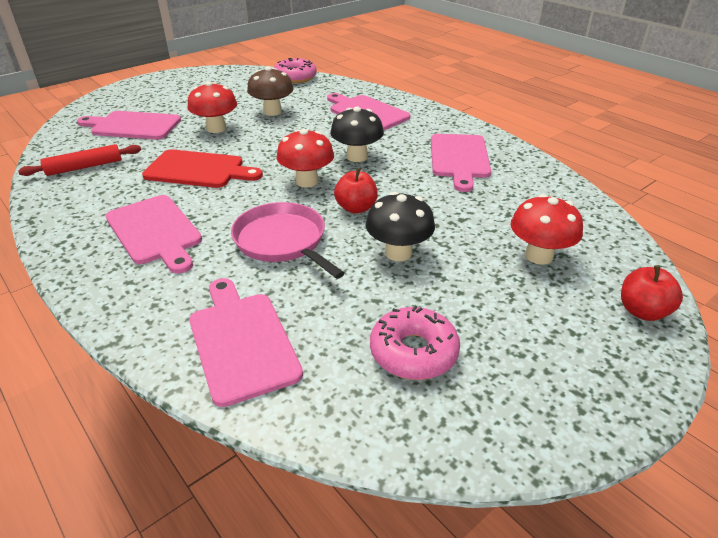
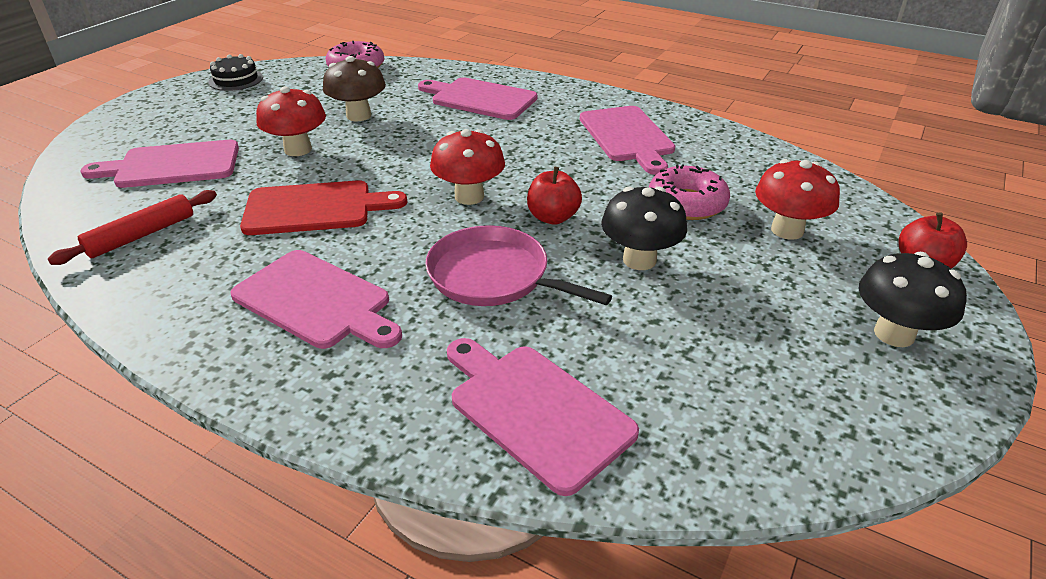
camera: 20 degrees left, 0 degrees up
(211, 75) = (236, 80): none -> black cake
(357, 157) = (508, 155): black mushroom -> black mushroom (894, 334)
(413, 352) = (737, 369): pink donut -> pink donut (686, 203)

